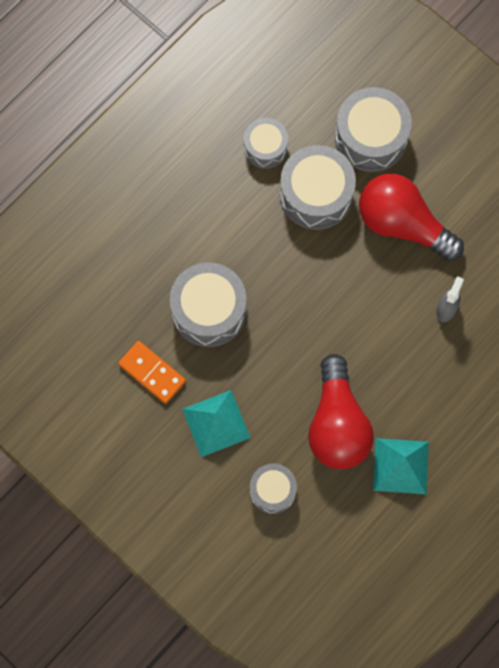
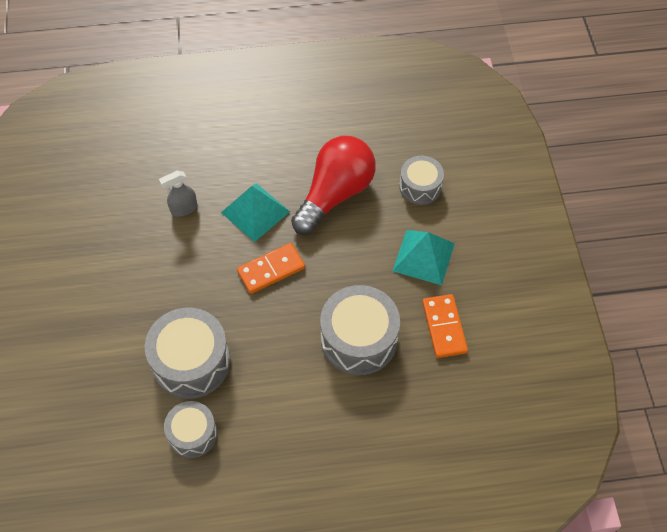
camera: 140 degrees left, 15 degrees down
(326, 313) = (271, 270): none -> orange domino
(371, 137) = (103, 372): grey drum -> none
(401, 465) = (316, 140): turquoise pyramid -> turquoise pyramid (255, 212)
(403, 224) = (151, 288): red light bulb -> none

